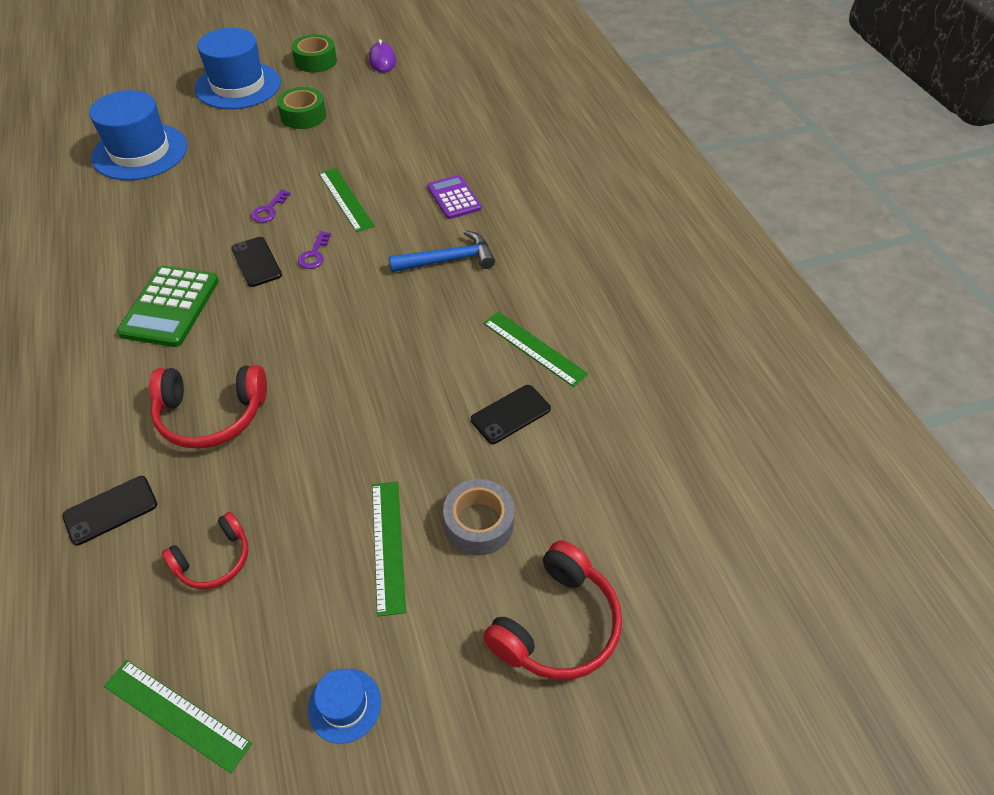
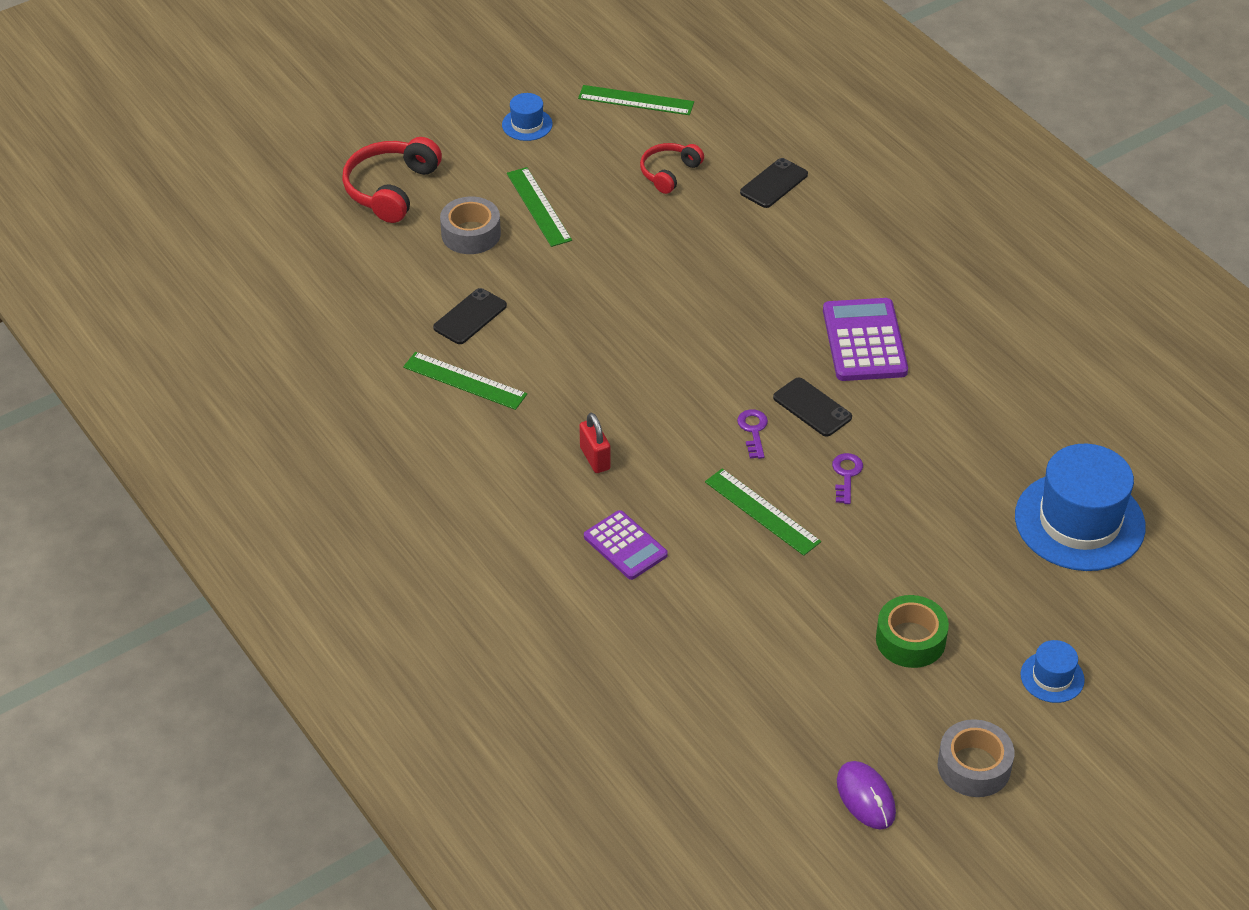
camera: 165 degrees right, 5 degrees down
(170, 307) = (864, 341): green calculator -> purple calculator
(211, 415) = (745, 260): red headphones -> none
(238, 86) = (1052, 677): blue hat -> blue hat, size x0.46
(315, 61) = (974, 766): green tape -> grey tape
(448, 260) = (595, 458): blue hammer -> red padlock

